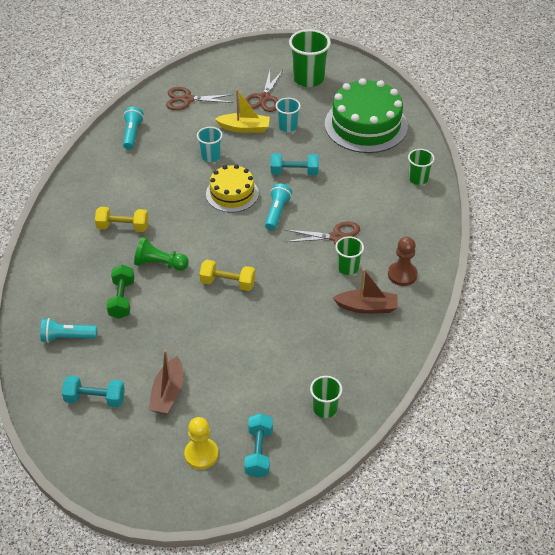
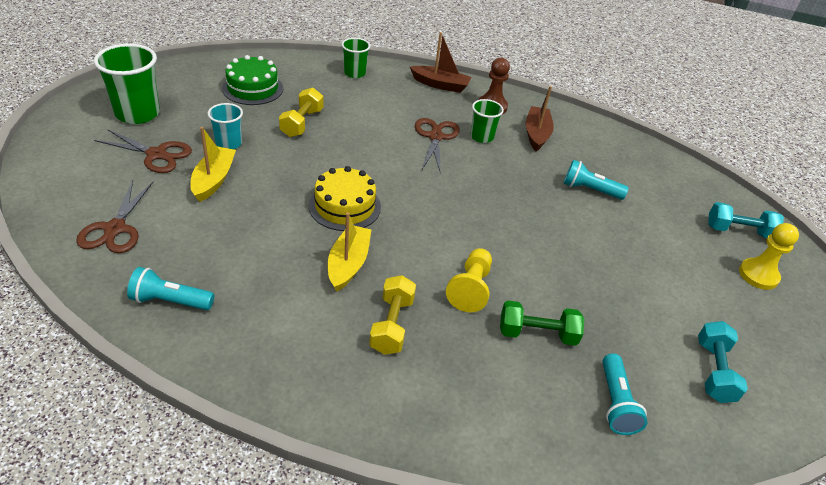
camera: 90 degrees left, 5 degrees down
(160, 264) = (470, 288): green pawn -> yellow pawn
(168, 393) = (684, 297): brown boat -> brown boat (440, 85)
(173, 202) = (348, 264): none -> yellow boat
(211, 156) = (261, 218): turquoise cup -> none
(227, 283) = (505, 227): yellow dumbbell -> yellow dumbbell (302, 123)
(277, 212) = (388, 173): turquoise flashlight -> turquoise flashlight (590, 190)
(294, 172) = (319, 150): turquoise dumbbell -> none
(325, 408) = (671, 180): green cup -> none
(366, 125) = (252, 88): green cake -> green cake, size x0.60

